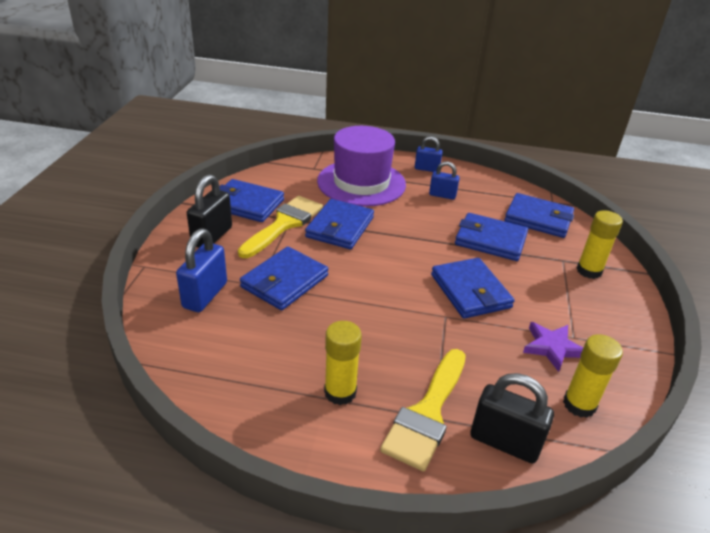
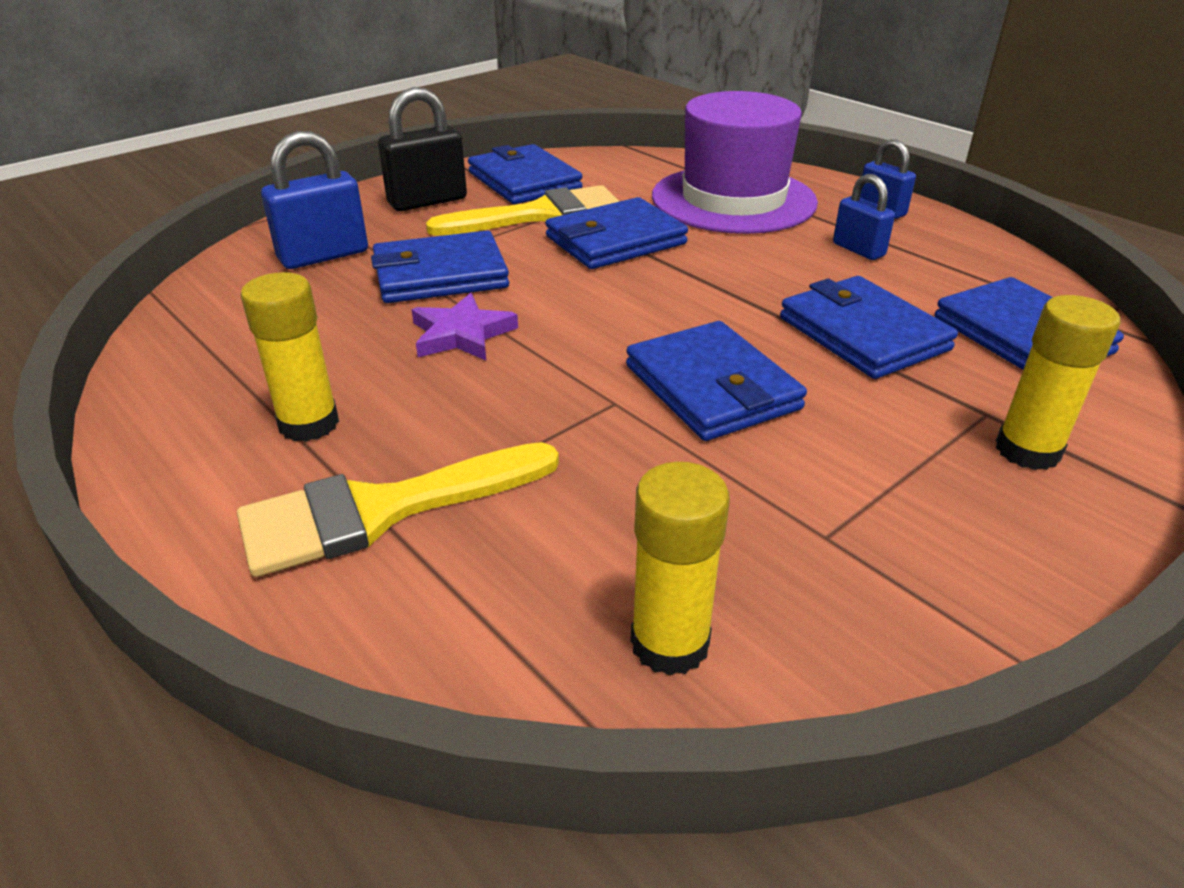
camera: 40 degrees right, 0 degrees up
(470, 291) = (712, 387): blue wallet -> blue wallet turned 45 degrees counterclockwise
(504, 442) = (438, 616): black padlock -> none
(552, 347) = (750, 530): purple star -> purple star (462, 334)

